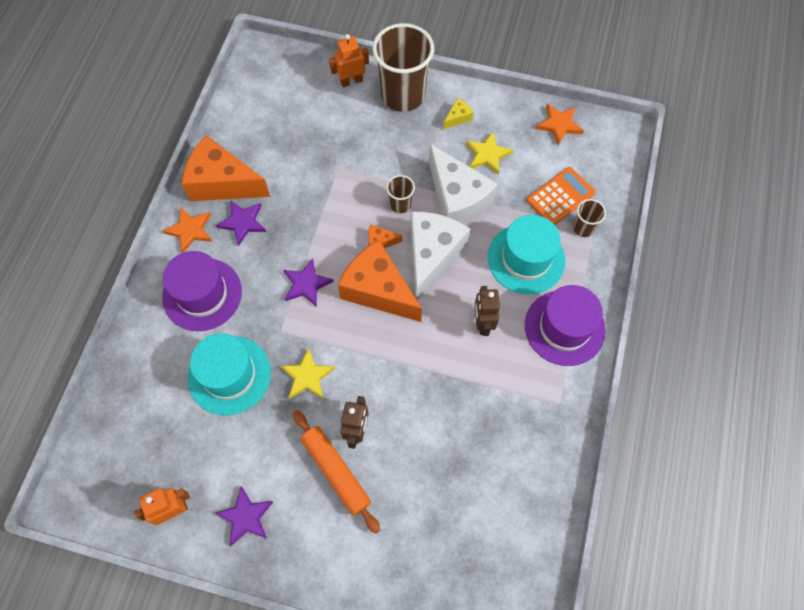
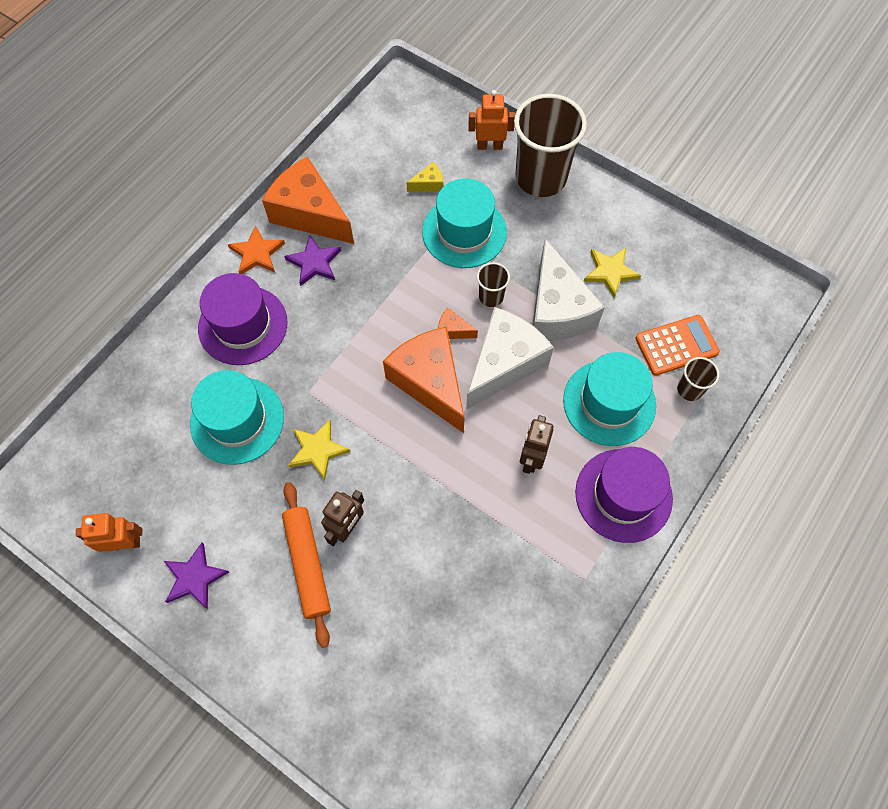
camera: 20 degrees right, 0 degrees up
(306, 284) = (355, 350): purple star -> none
(358, 158) = (464, 232): none -> turquoise hat
(458, 118) = (592, 221): yellow cheese -> yellow cheese (428, 184)
(559, 125) = (706, 264): orange star -> none

